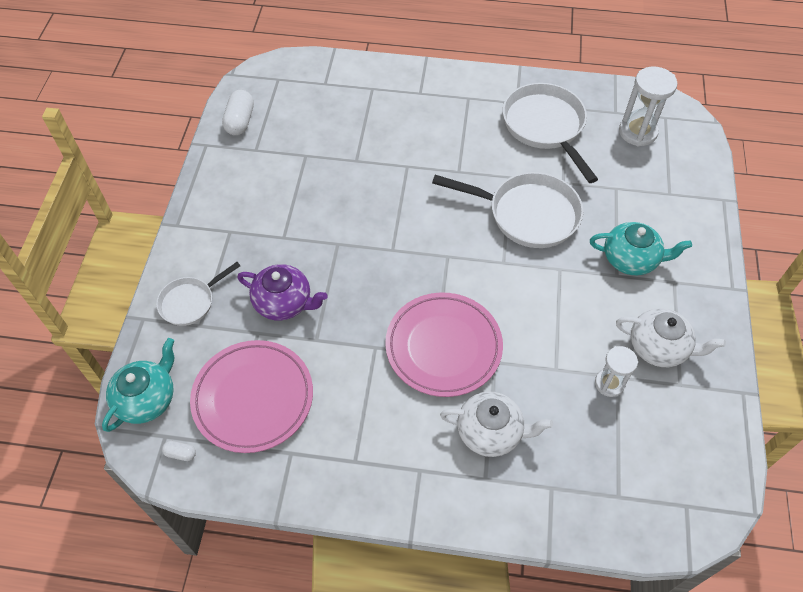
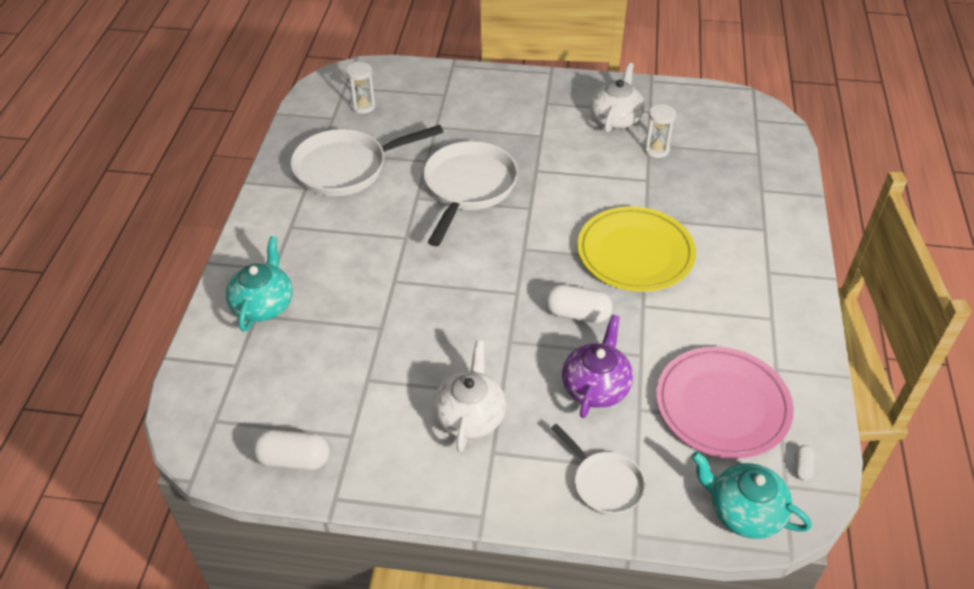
camera: 90 degrees left, 10 degrees down
(366, 294) = (577, 314): none -> white capsule
(443, 347) = (635, 253): pink plate -> yellow plate
(490, 432) = (719, 224): white teapot -> white teapot (470, 416)
(631, 259) = (522, 125): turquoise teapot -> turquoise teapot (263, 305)
(637, 132) = (363, 106): white hourglass -> white hourglass, size x0.63

